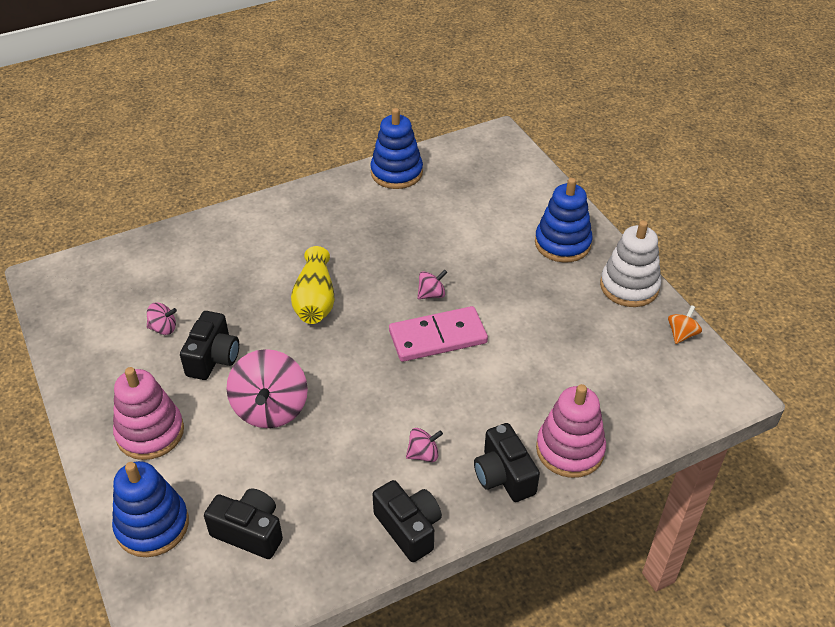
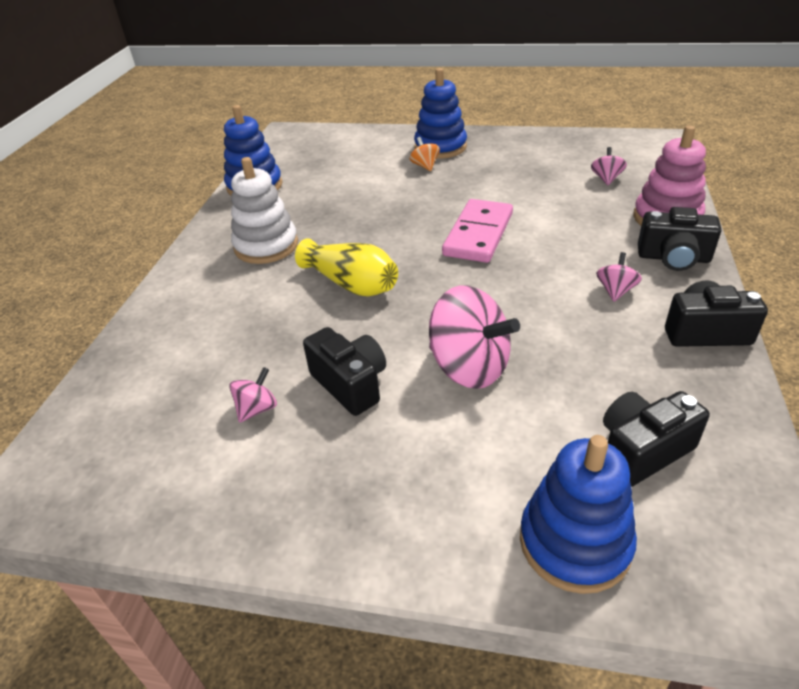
camera: 50 degrees left, 5 degrees down
(150, 432) = (414, 485): pink stacking toy -> none
(431, 294) = (423, 220): pink spinning top -> pink spinning top (606, 179)
(629, 286) = (517, 139): white stacking toy -> white stacking toy (266, 246)
(681, 334) = (585, 137): orange spinning top -> orange spinning top (425, 166)

